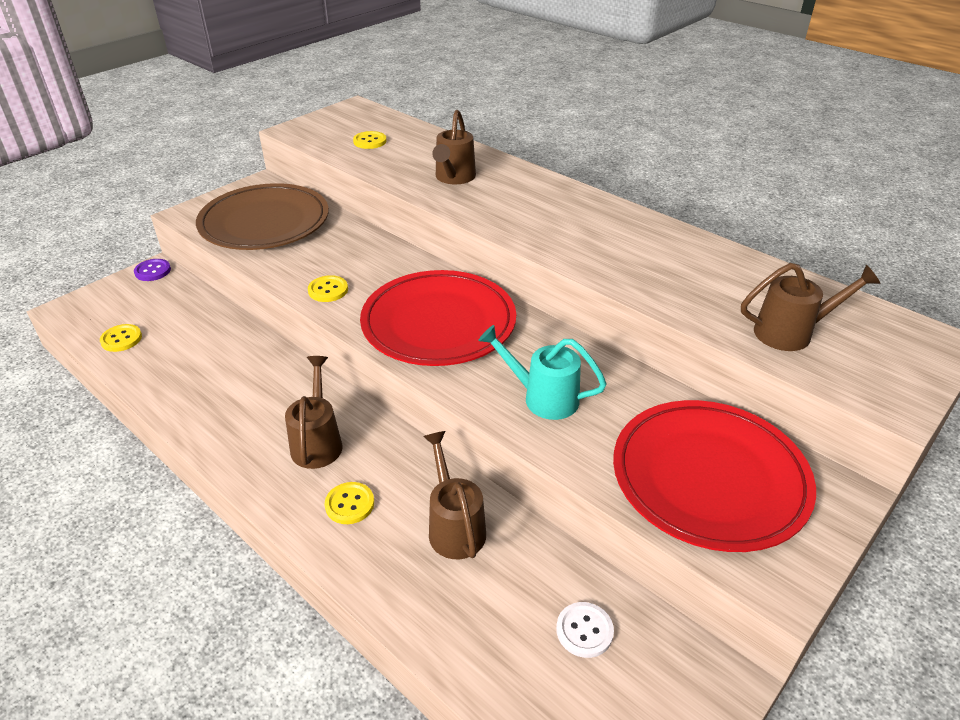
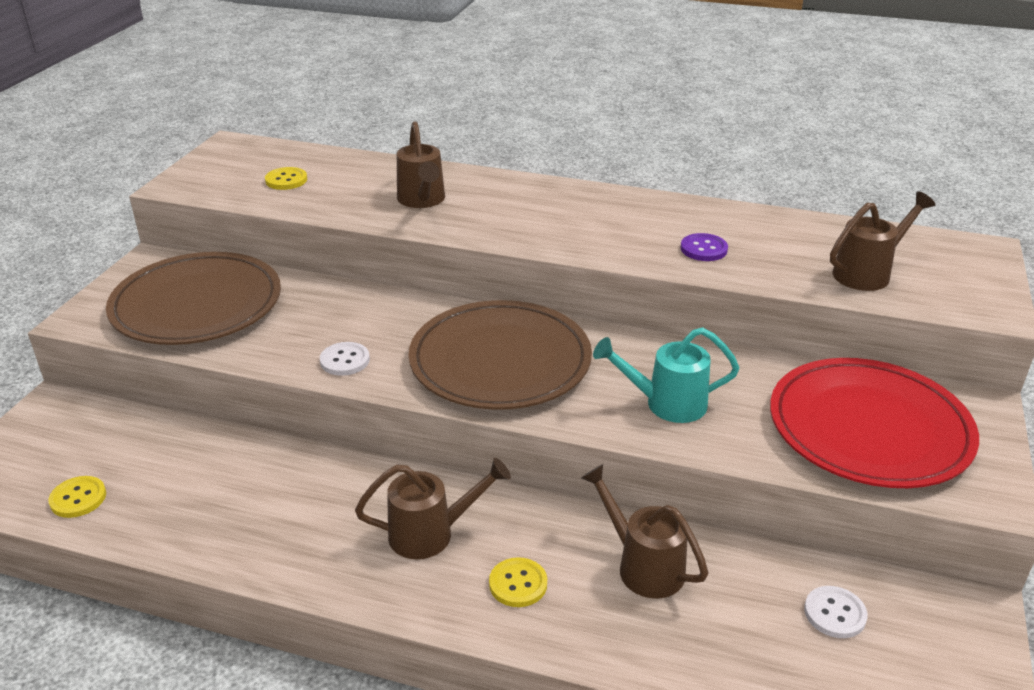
camera: 25 degrees left, 5 degrees down
(153, 271) = (52, 406): purple button -> purple button (703, 249)
(317, 442) = (430, 534): brown watering can -> brown watering can turned 105 degrees clockwise
(328, 290) = (345, 360): yellow button -> white button
(438, 323) = (500, 361): red plate -> brown plate

